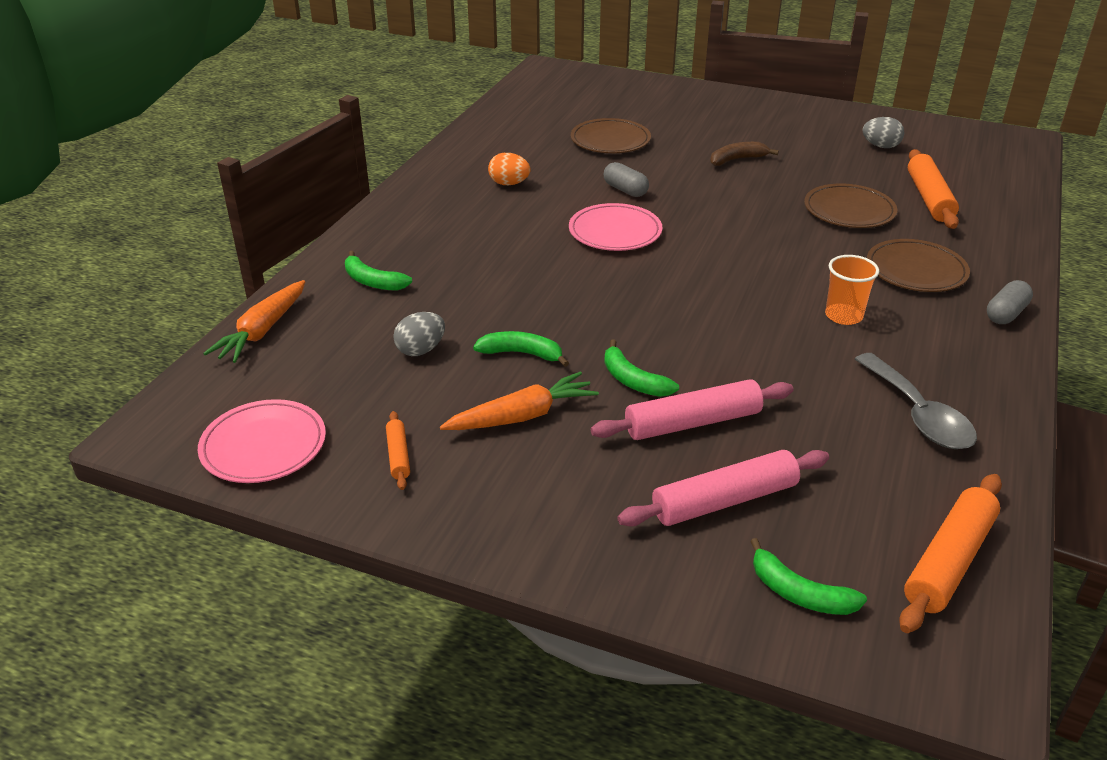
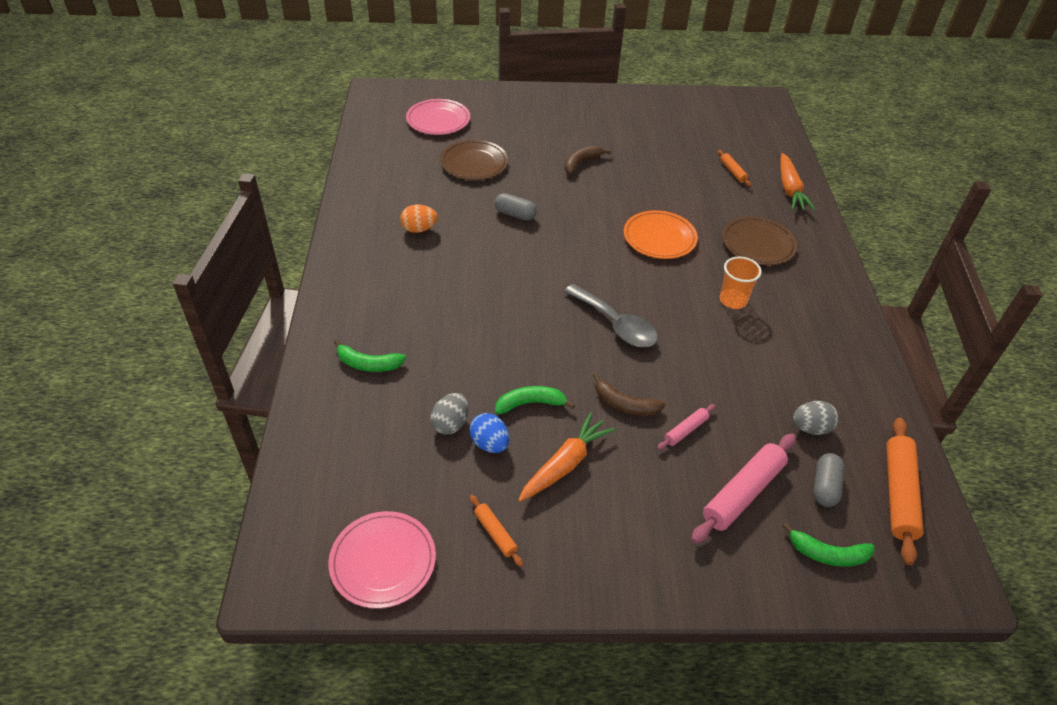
camera: 25 degrees left, 10 degrees up
(262, 331) = (306, 444): orange carrot -> orange carrot (790, 189)
(450, 377) = (489, 444): none -> blue egg
(615, 232) = (531, 260): pink plate -> pink plate (438, 120)
(633, 380) = (625, 404): green banana -> brown banana
(692, 422) = (685, 430): pink rolling pin -> pink rolling pin, size x0.51
(787, 241) = (659, 238): none -> orange plate
(849, 210) = (686, 197): brown plate -> none
(880, 146) = (675, 127): grey egg -> grey egg (810, 428)
(918, 414) = (822, 376): grey spoon -> grey spoon (616, 324)
(929, 198) = (733, 172): orange rolling pin -> orange rolling pin, size x0.51
(1005, 314) = (831, 269): grey capsule -> grey capsule (825, 487)

